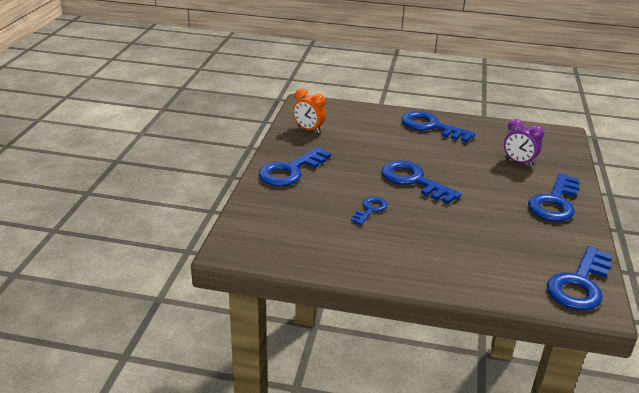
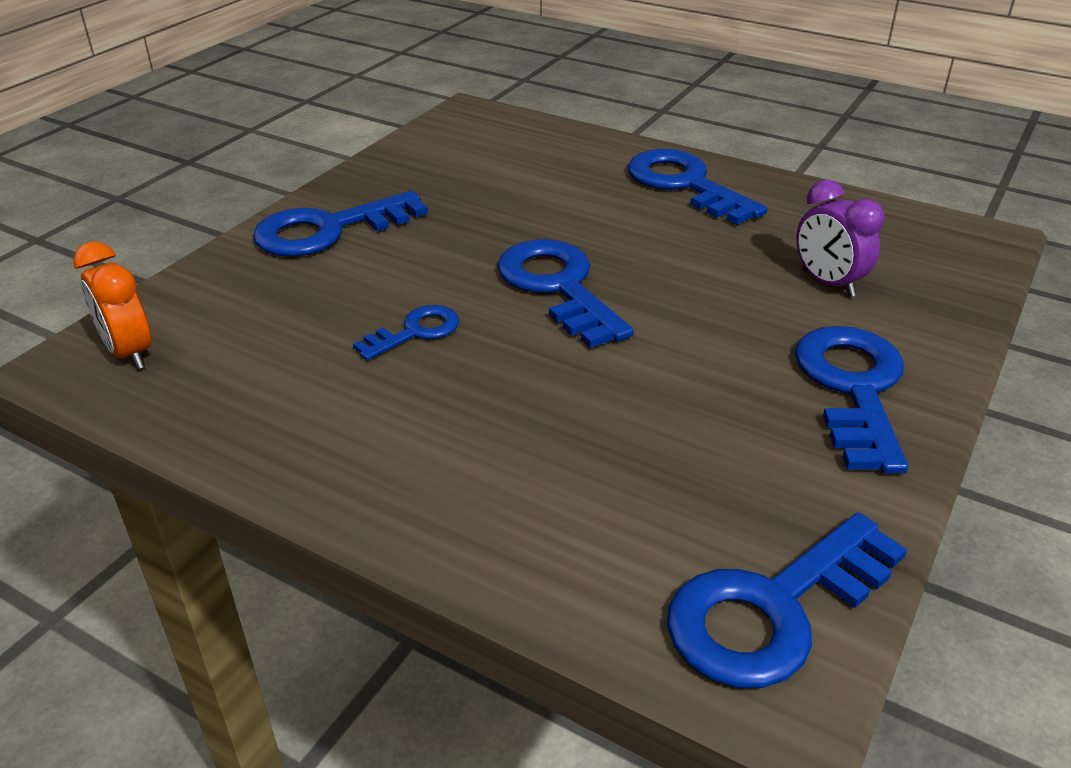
camera: 20 degrees right, 5 degrees up
(308, 129) = (433, 159): orange clock -> orange clock (129, 353)
(555, 202) = (852, 388): blue key -> blue key turned 135 degrees clockwise

